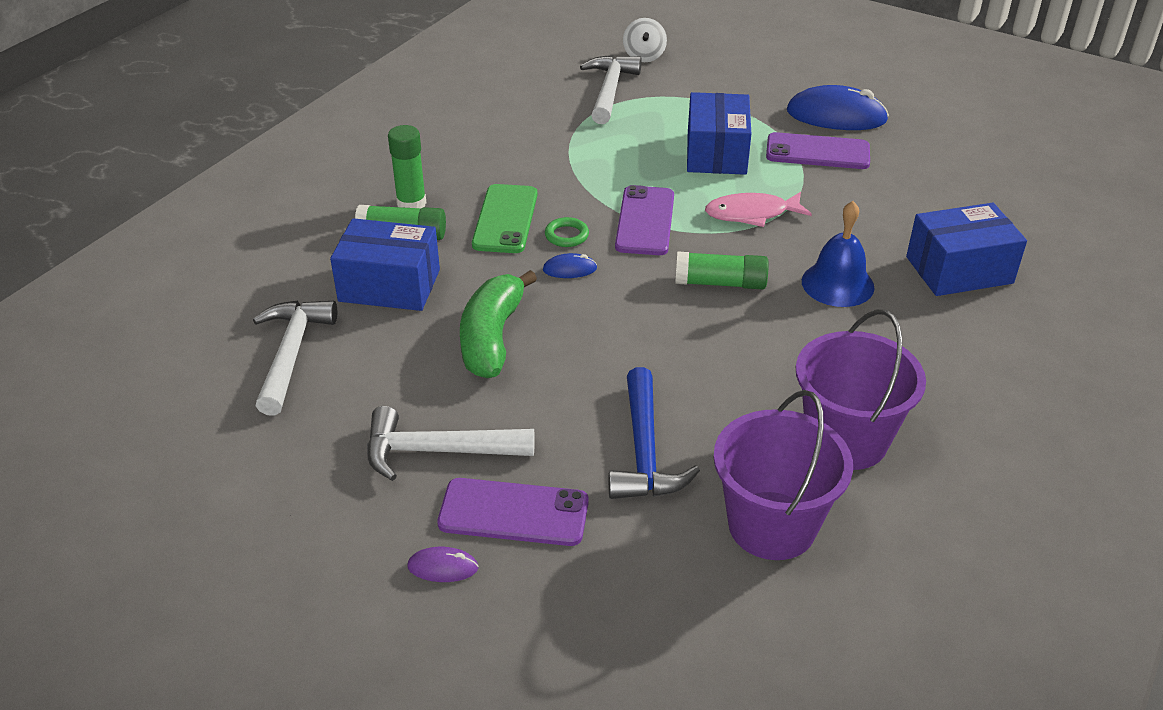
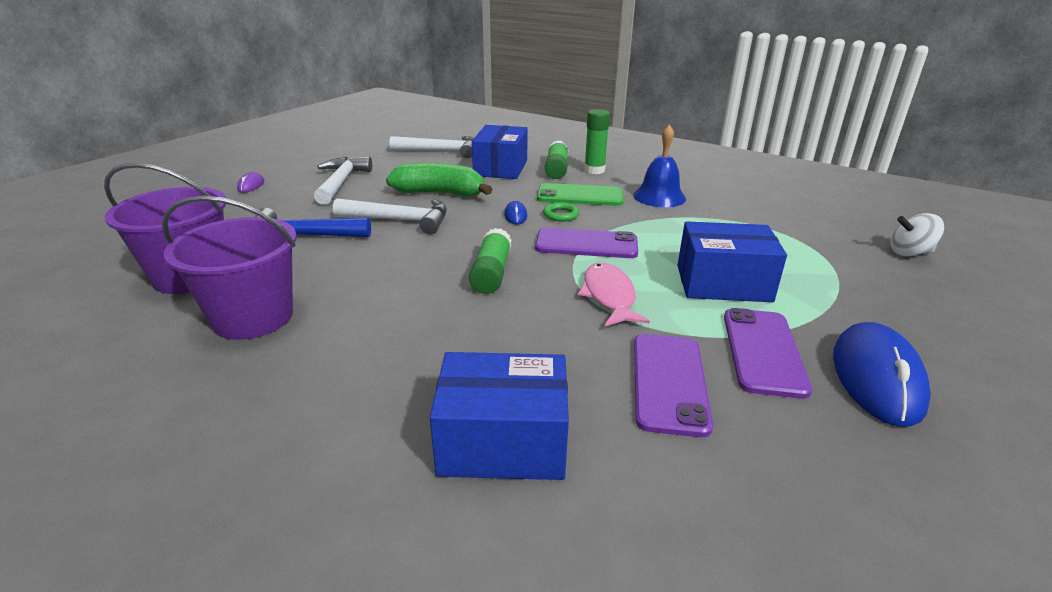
camera: 90 degrees right, 10 degrees down
(513, 513) = (276, 200): purple phone -> purple phone (669, 382)
(610, 90) = (815, 234): white hammer -> white hammer (399, 220)
(837, 284) = (483, 337): blue bell -> blue bell (659, 197)
(959, 270) = (503, 441): blue box -> blue box turned 75 degrees counterclockwise

